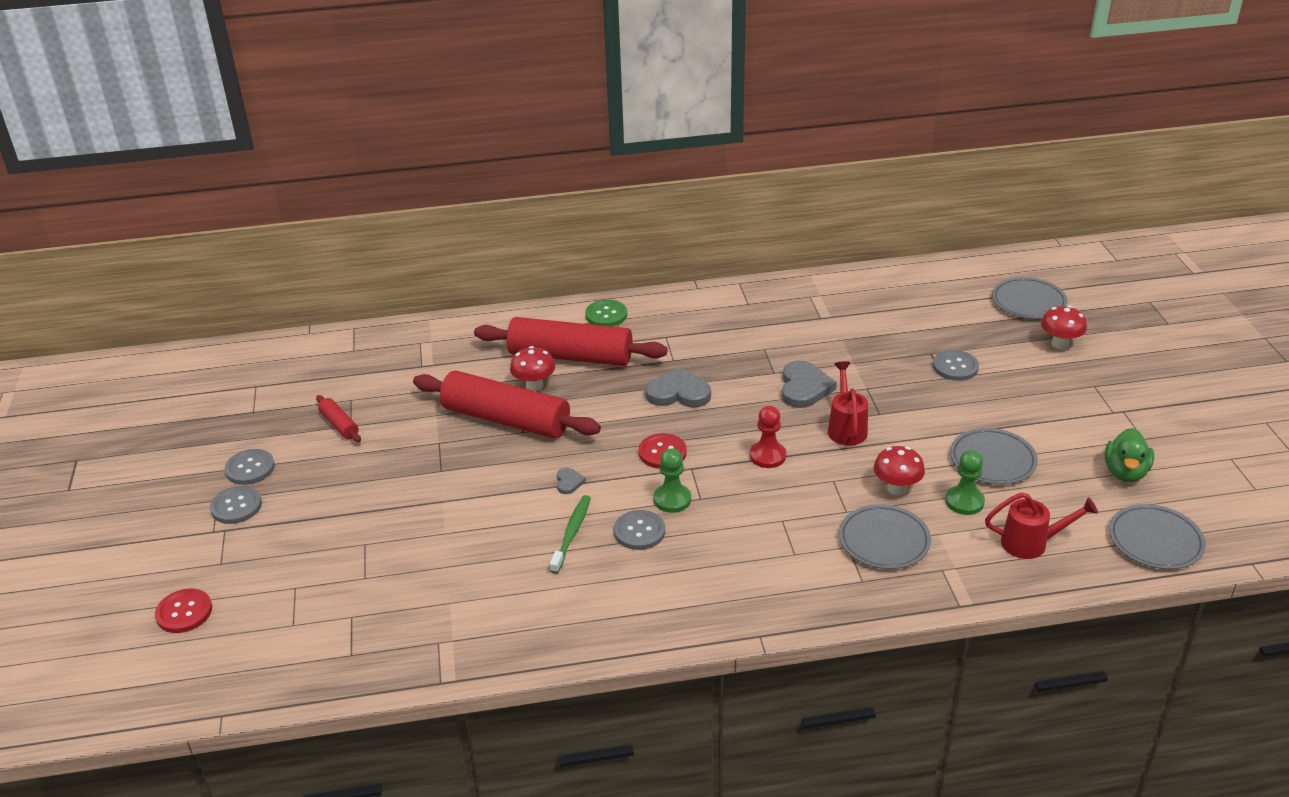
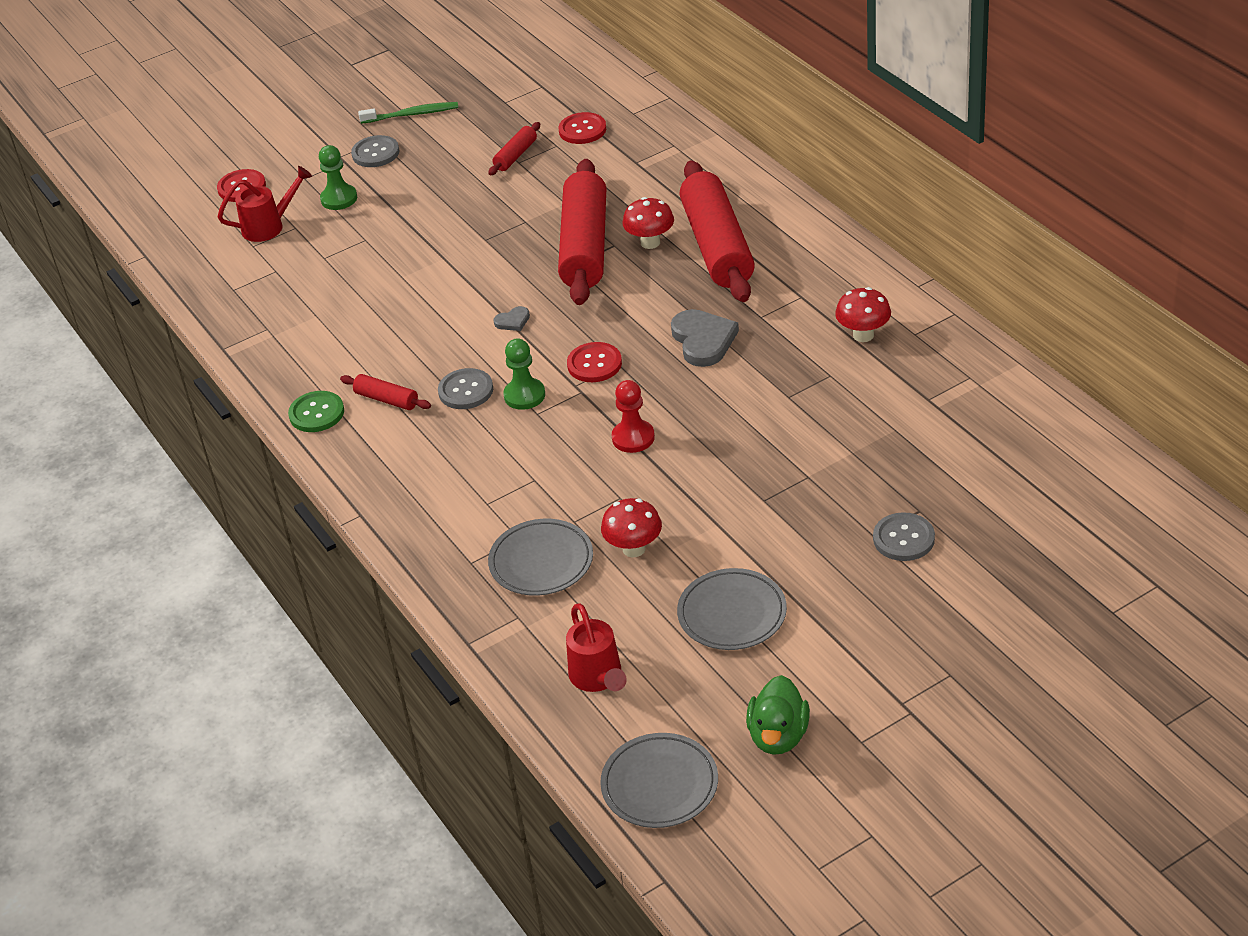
camera: 70 degrees right, 5 degrees up
(250, 468) = (427, 137): grey button -> none
(345, 381) = (582, 130): none -> red button
(572, 533) = (440, 350): green toothbrush -> green toothbrush (412, 114)
(606, 315) = (811, 241): green button -> green button (316, 413)
(613, 583) = (386, 399): none -> red rolling pin
(804, 388) = (775, 428): grey heart -> none
(846, 428) = (719, 481): red watering can -> red watering can (269, 226)
(964, 502) = (641, 608): green pawn -> green pawn (339, 199)
(1028, 302) = (1110, 571): grey plate -> none
(1060, 344) = (1026, 623): red mushroom -> red mushroom (863, 335)
(1125, 472) = (778, 736): green duck -> green duck turned 75 degrees counterclockwise

